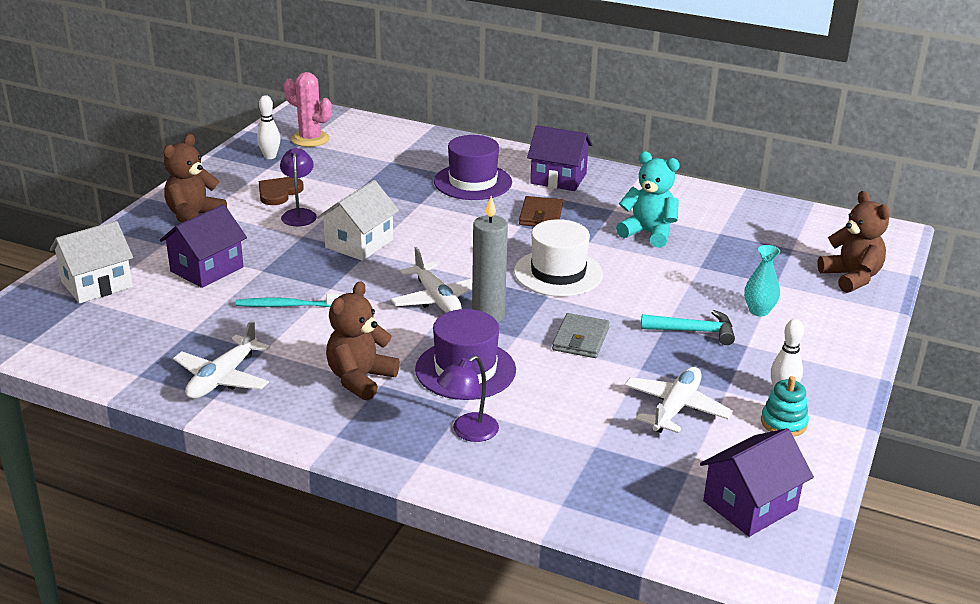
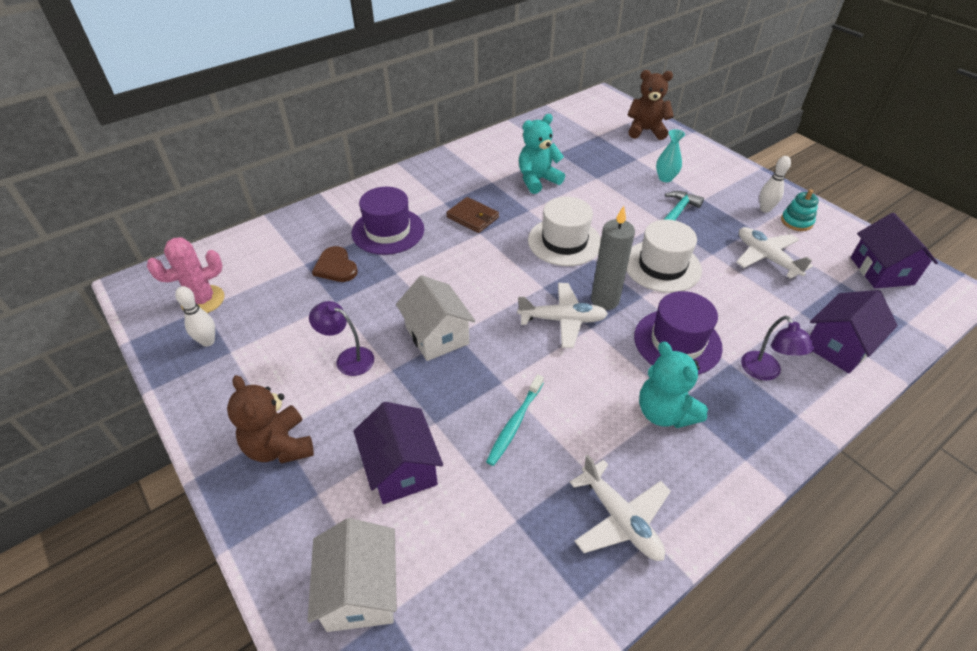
camera: 60 degrees left, 15 degrees up
(279, 192) = (291, 359): brown heart -> brown heart (336, 267)
(360, 379) = (664, 413): brown teddy bear -> turquoise teddy bear
(558, 178) = (423, 187): purple house -> purple house (838, 346)
(580, 339) = (662, 266): grey wallet -> white hat

